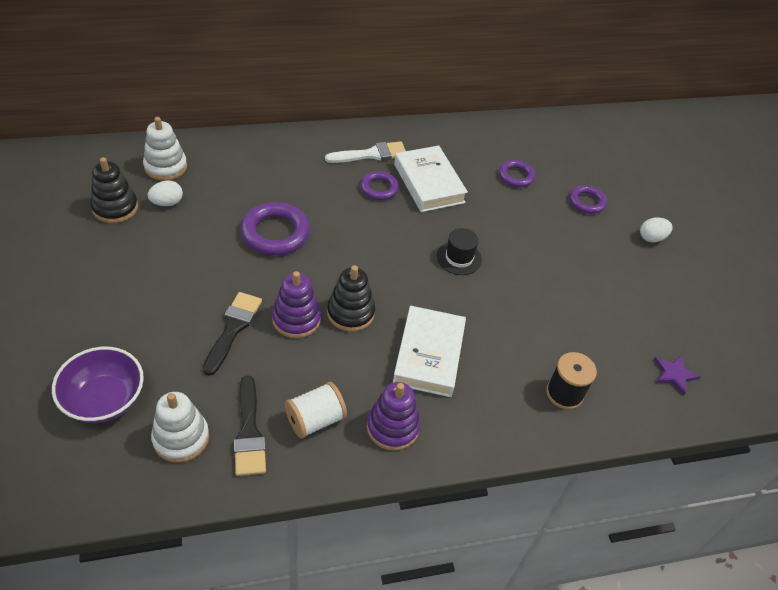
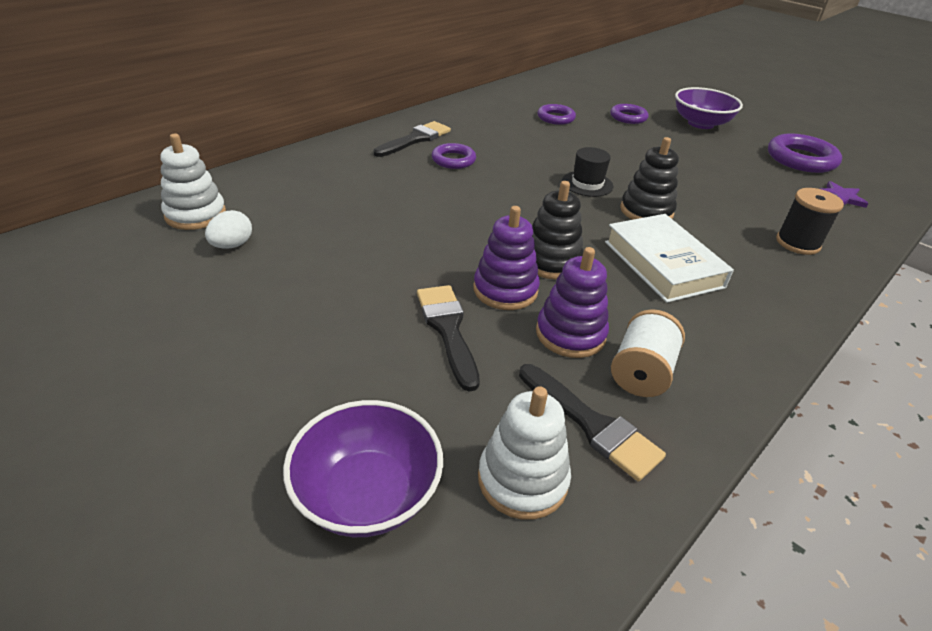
camera: 30 degrees left, 10 degrees down
(115, 208) = (164, 274): black stacking toy -> black stacking toy (646, 211)
(275, 233) = (393, 227): purple ring -> purple ring (801, 159)
(371, 154) = (415, 139): white brush -> black brush
(392, 427) = (716, 339): purple stacking toy -> purple stacking toy (570, 334)
(429, 183) = (493, 143): white book -> none
(651, 238) = (700, 123): white egg -> purple bowl

